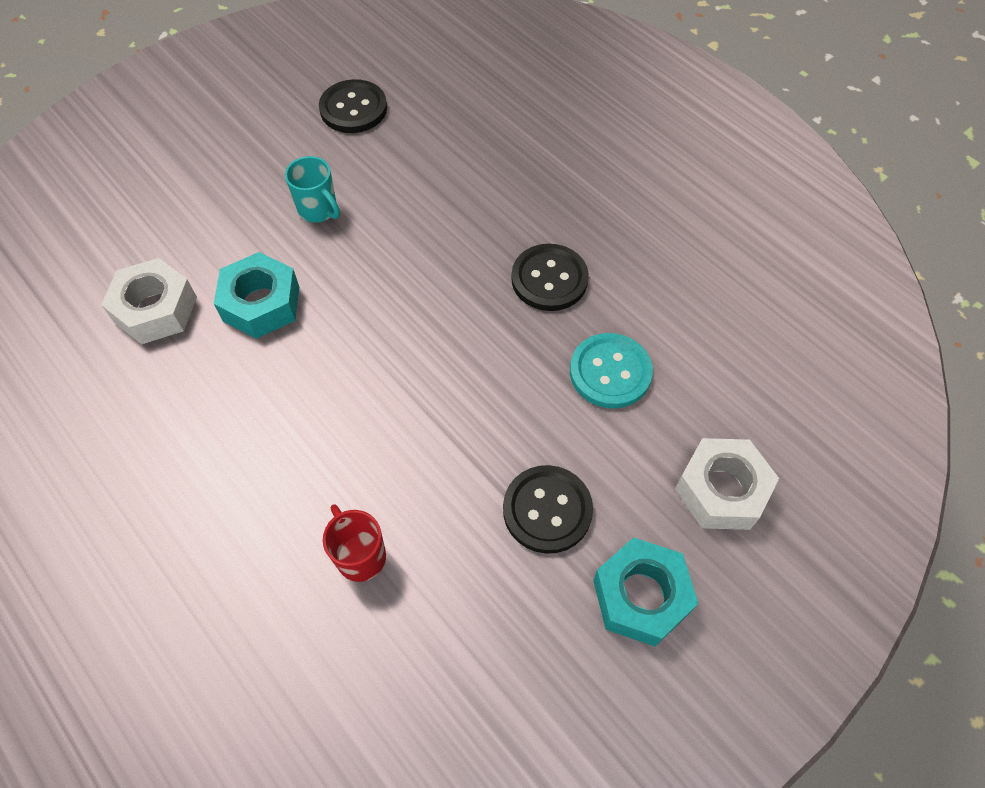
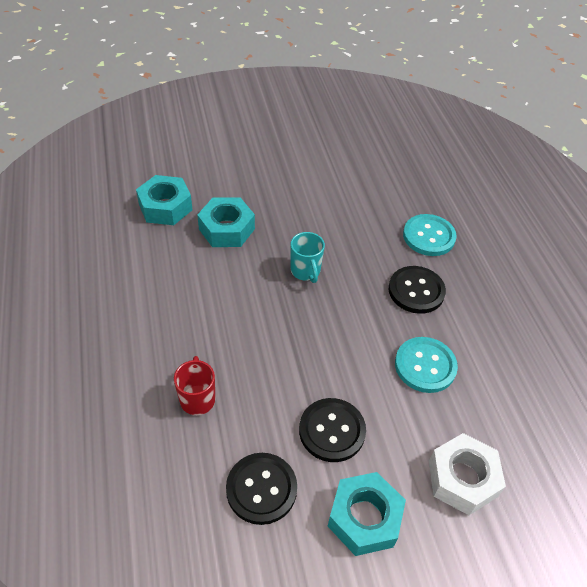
camera: 25 degrees right, 10 degrees down
(155, 309) = (165, 207): white nut -> turquoise nut
(318, 210) = (292, 191): turquoise mug -> turquoise mug (305, 271)
(353, 109) = (347, 143): black button -> black button (261, 489)
(526, 198) = (429, 236): none -> turquoise button

